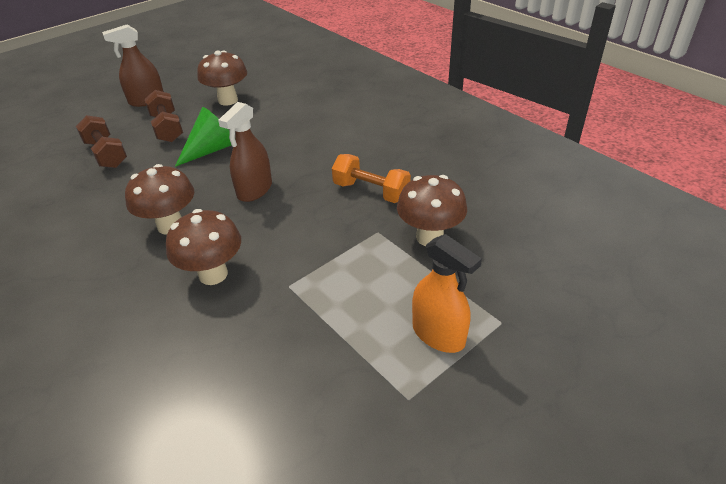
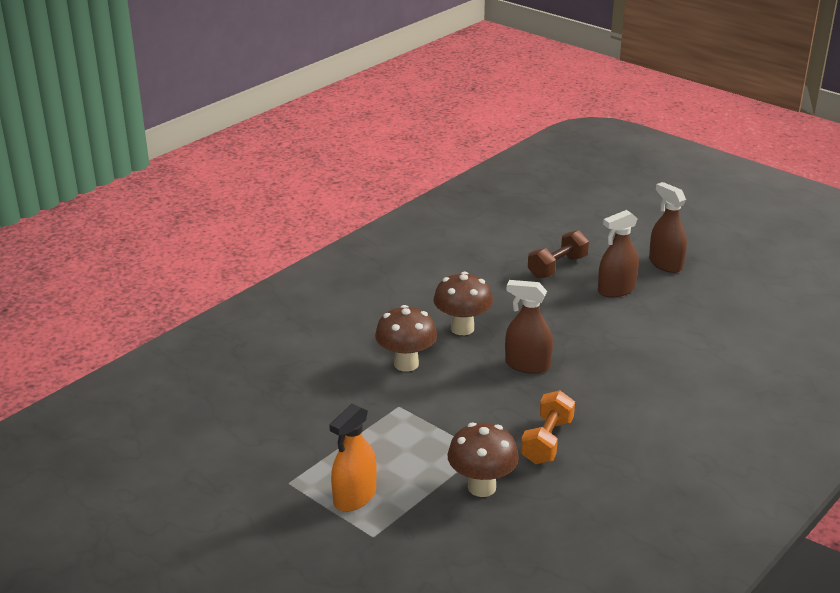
camera: 80 degrees right, 10 degrees down
(167, 128) = (616, 290): brown dumbbell -> brown spray bottle
(211, 150) = (587, 325): green cone -> none
(228, 100) = (691, 316): brown mushroom -> none

